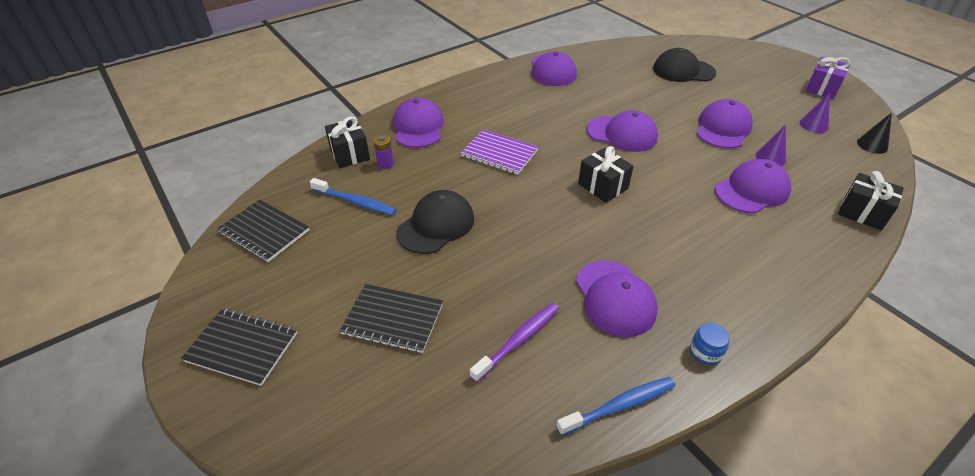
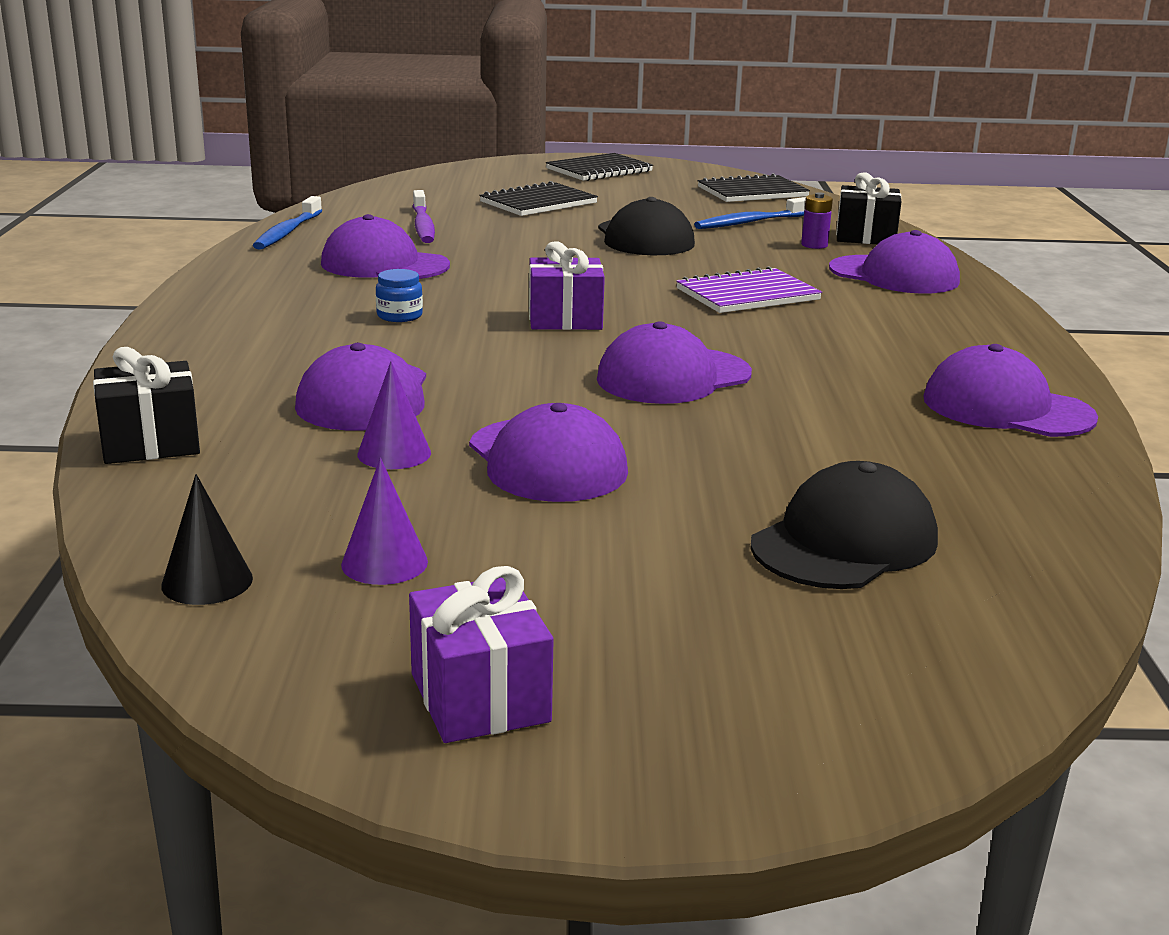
camera: 125 degrees right, 20 degrees down
(603, 186) = (565, 319): black gift -> purple gift
(705, 352) = (248, 270): blue jar -> blue jar (399, 316)

